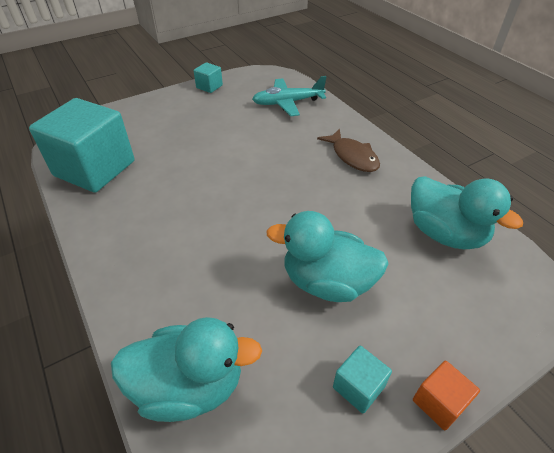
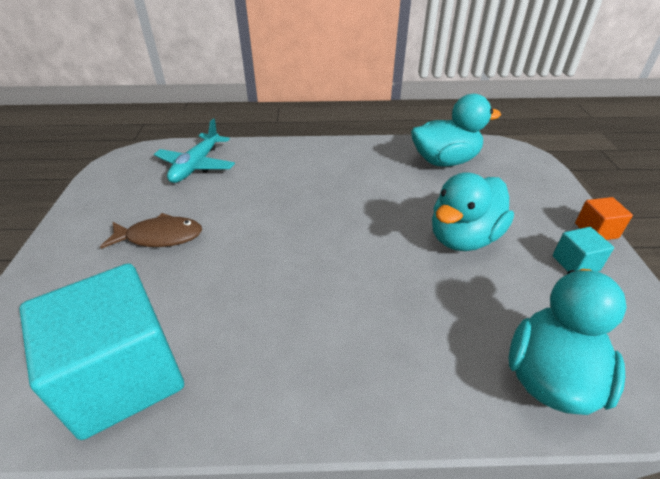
camera: 60 degrees left, 5 degrees down
(209, 86) = (85, 206): turquoise cube -> none
(352, 156) = (320, 163): brown fish -> brown fish (160, 237)

